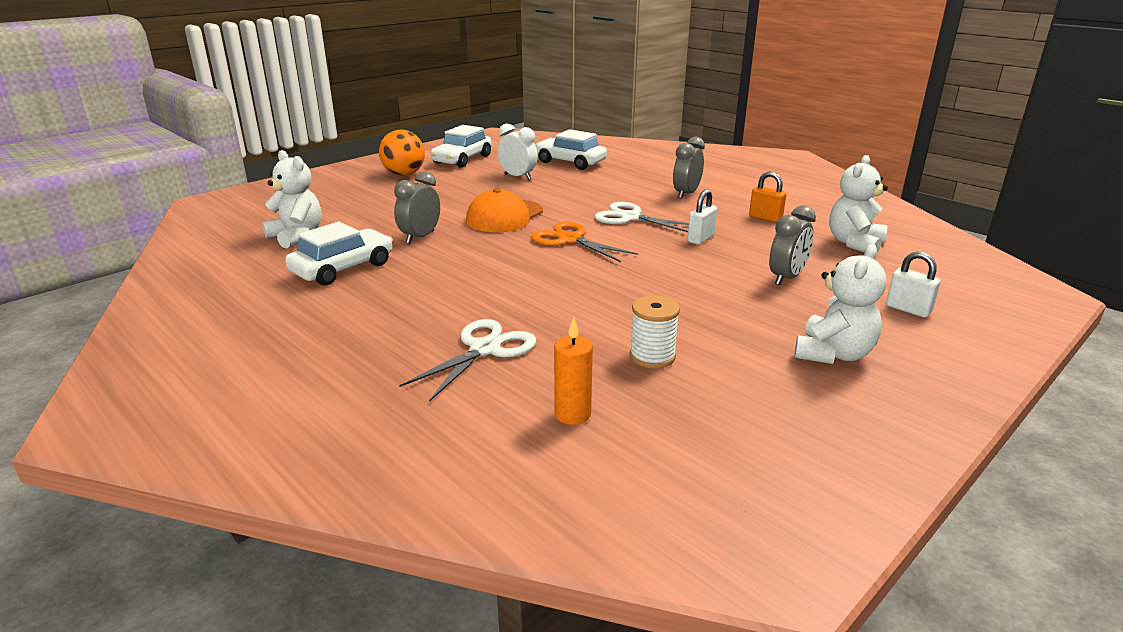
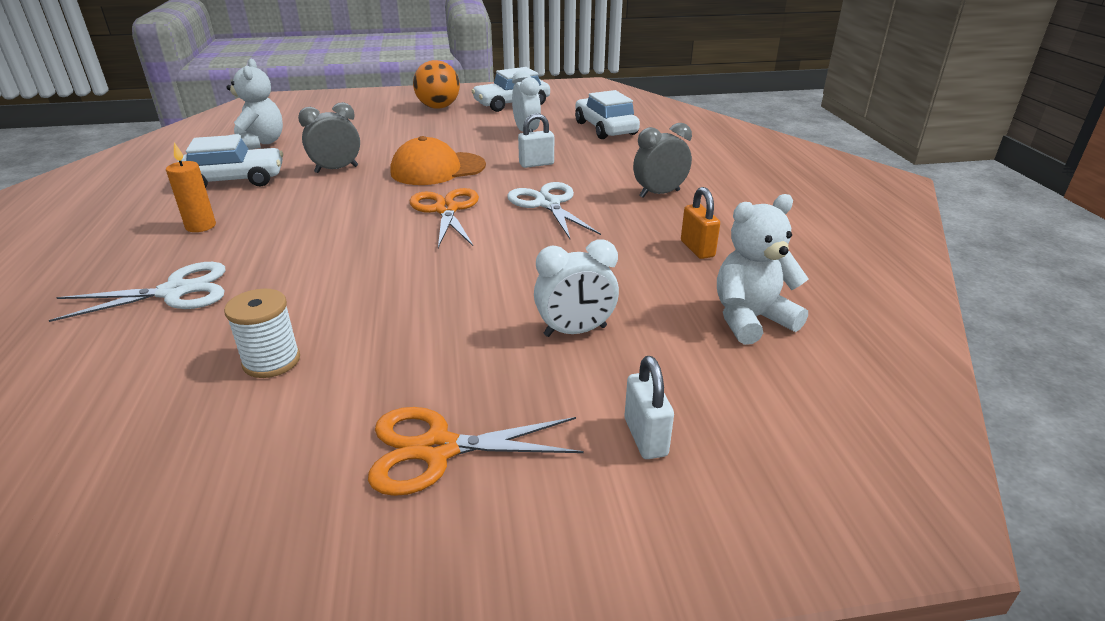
camera: 35 degrees right, 5 degrees up
(572, 414) = (103, 387): orange candle -> orange candle (201, 226)
(700, 239) = (573, 250): white padlock -> white padlock (536, 164)
(786, 278) = (575, 331): grey clock -> white clock
(833, 354) = (437, 449): white teddy bear -> orange scissors

